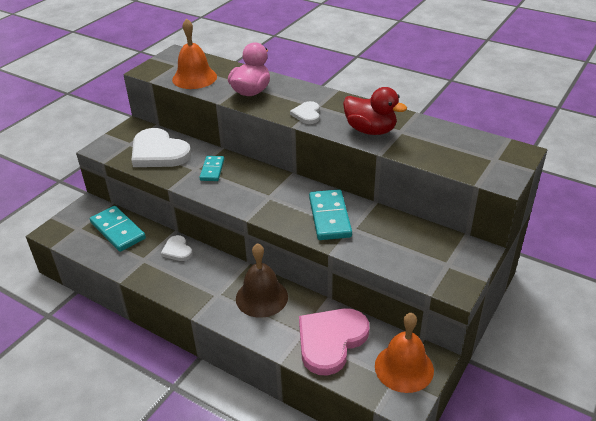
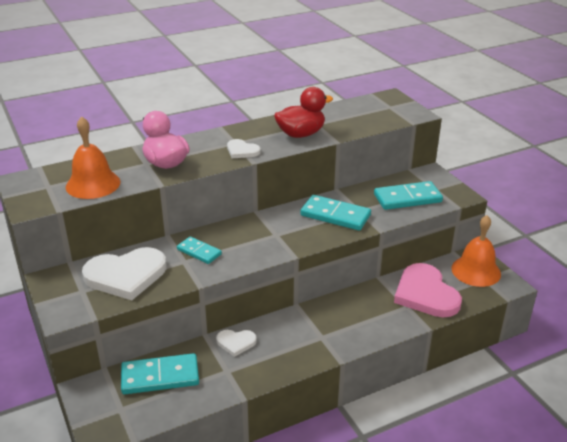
camera: 60 degrees left, 5 degrees down
(261, 297) = (348, 312): brown bell -> none
(407, 251) = (407, 198): none -> turquoise domino

